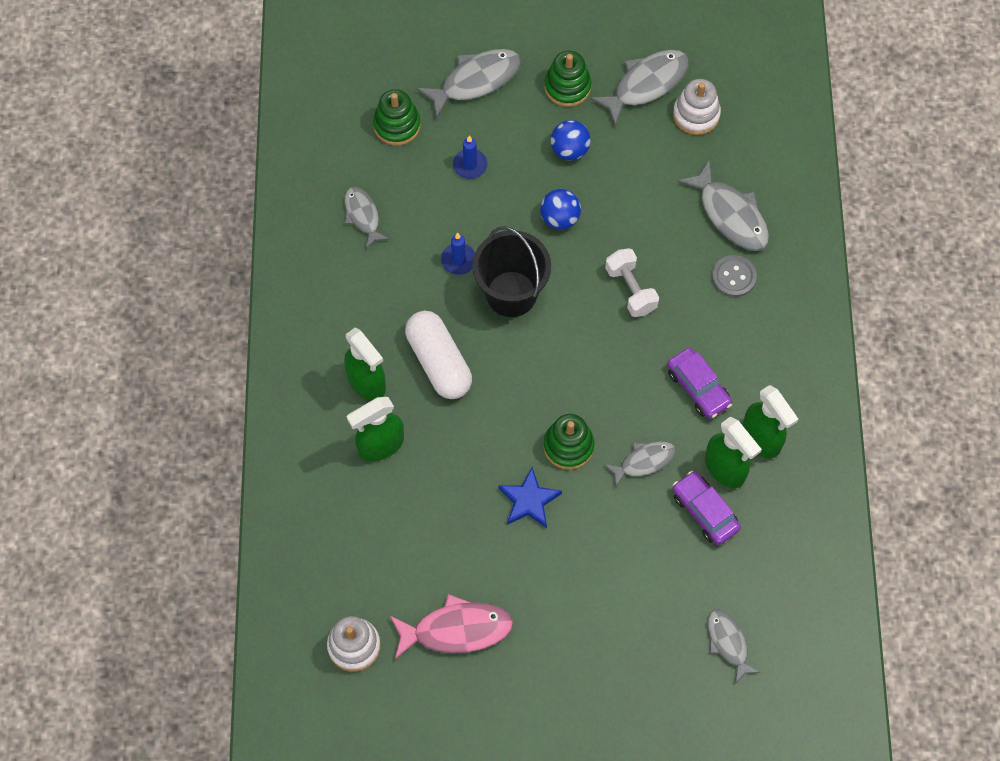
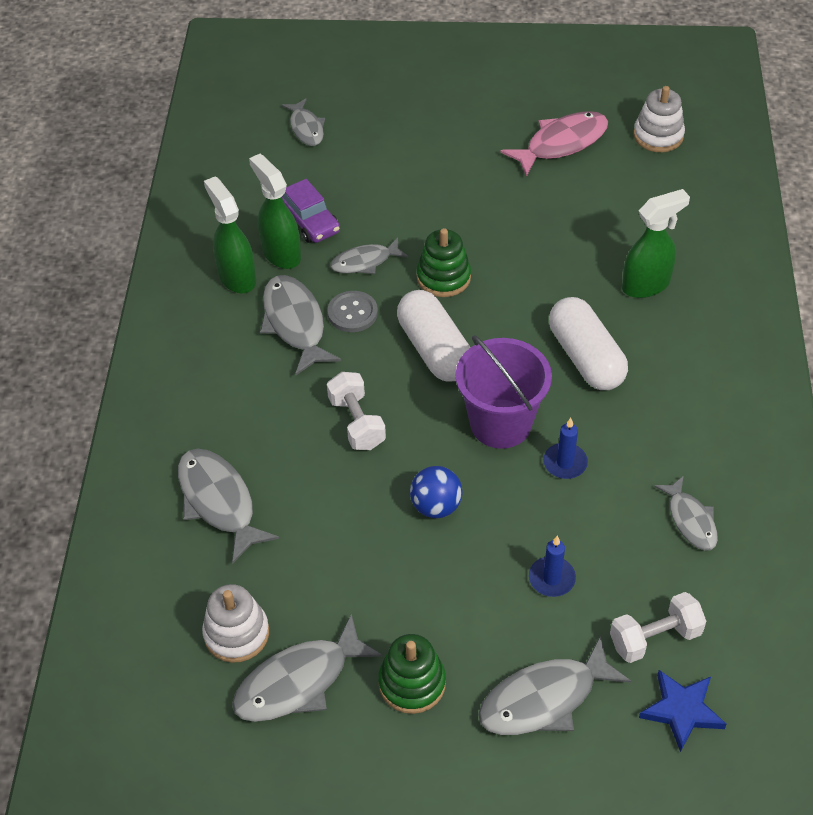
camera: 175 degrees left, 15 degrees down
(367, 382) = (667, 341): green spray bottle -> none
(397, 125) = (655, 638): green stacking toy -> white dumbbell
(456, 630) = (561, 144): pink fish -> pink fish turned 150 degrees clockwise
(511, 294) = (500, 423): black bucket -> purple bucket
(529, 500) = (488, 234): blue star -> blue star (682, 710)
(569, 150) = (416, 593): blue ball -> none
(571, 365) = (434, 349): none -> white capsule
(698, 387) = (295, 324): purple car -> grey fish
(734, 277) = (231, 431): grey button -> grey button (352, 313)

